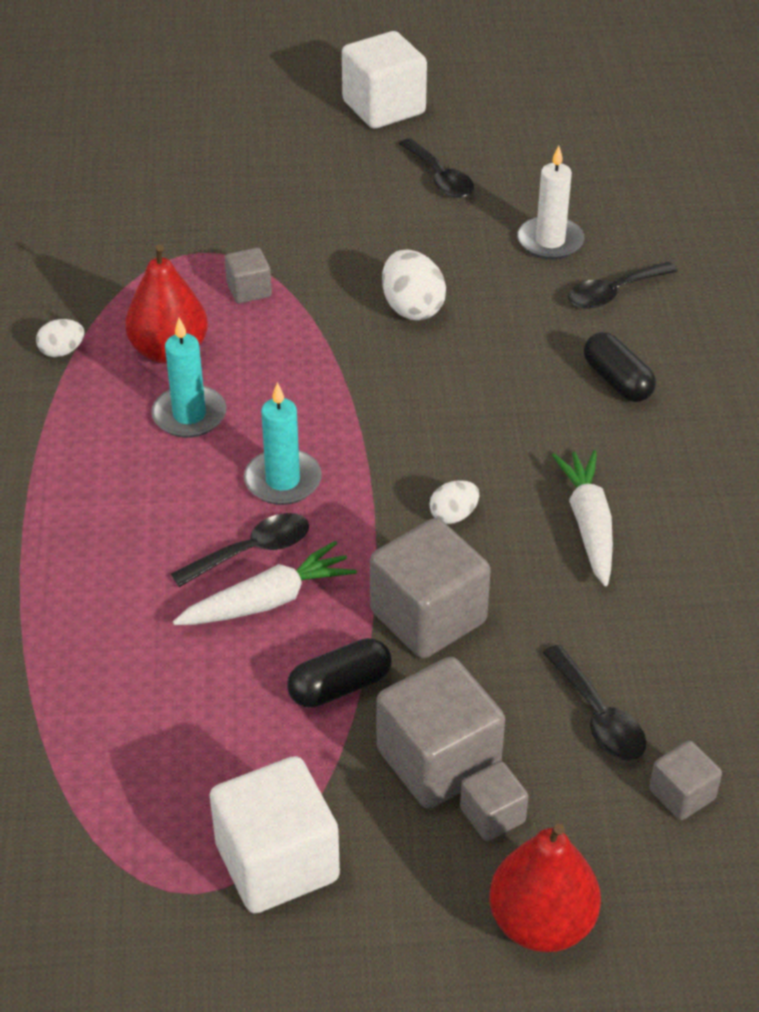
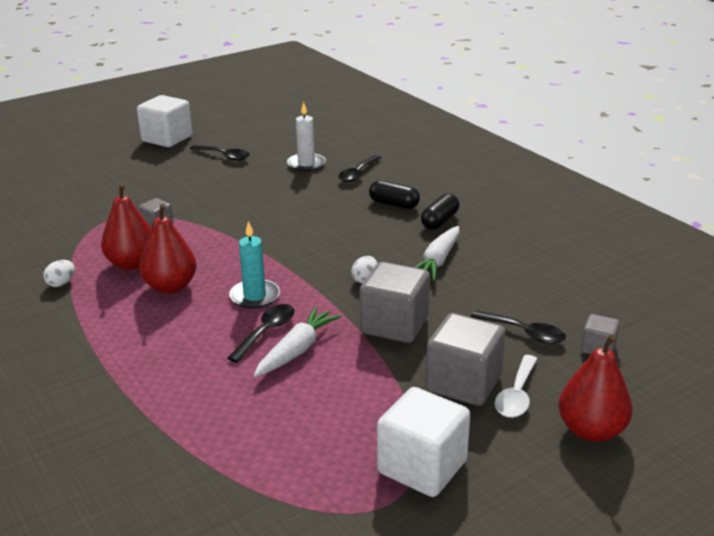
camera: 30 degrees left, 15 degrees down
(189, 415) = (170, 286): turquoise candle -> red pear
(340, 686) = (377, 372): black capsule -> black capsule (440, 221)
(412, 308) = (259, 207): white egg -> none
(492, 815) = (516, 395): grey cube -> white spoon
(588, 525) = (438, 261): white carrot -> white carrot turned 120 degrees counterclockwise

